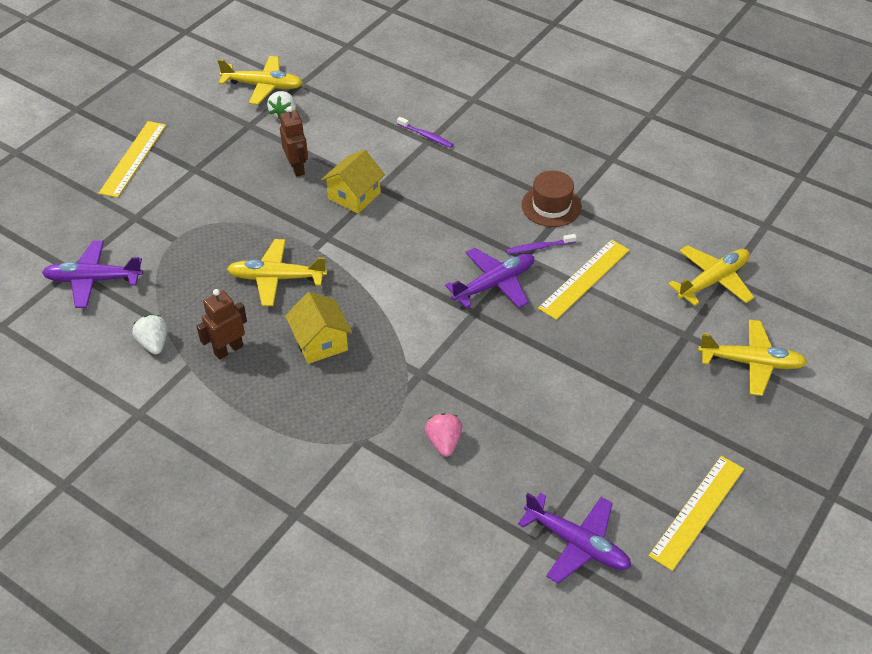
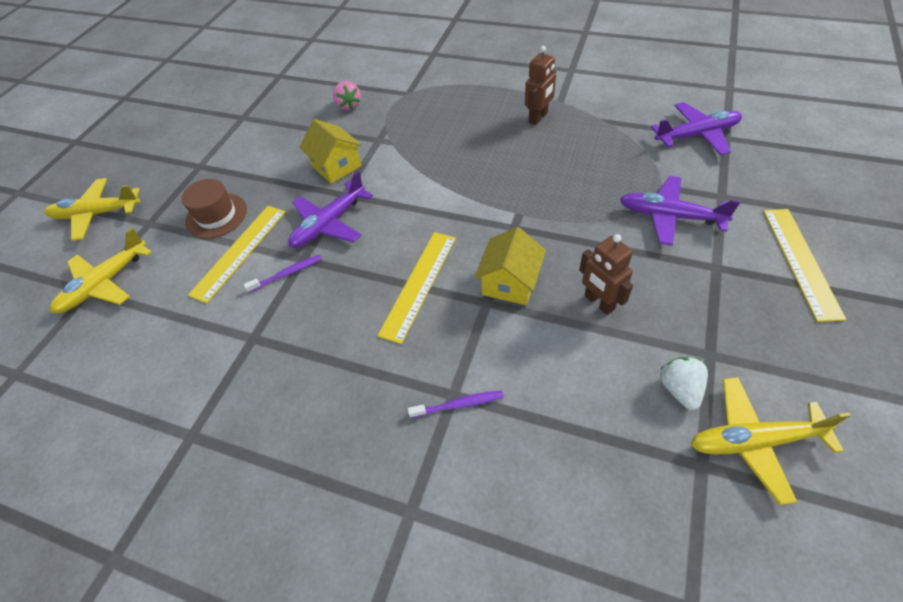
camera: 170 degrees right, 5 degrees up
(154, 343) = (599, 107): white strawberry -> none
(277, 278) = (537, 177): yellow plane -> none
(320, 342) = (468, 140): yellow house -> yellow house (336, 166)
(426, 136) = (459, 404): purple toothbrush -> purple toothbrush turned 150 degrees clockwise
(551, 206) = (275, 331): brown hat -> brown hat (216, 215)
(576, 543) = (254, 81): purple plane -> purple plane (670, 216)
(697, 511) = (172, 112): yellow ruler -> yellow ruler (418, 284)

